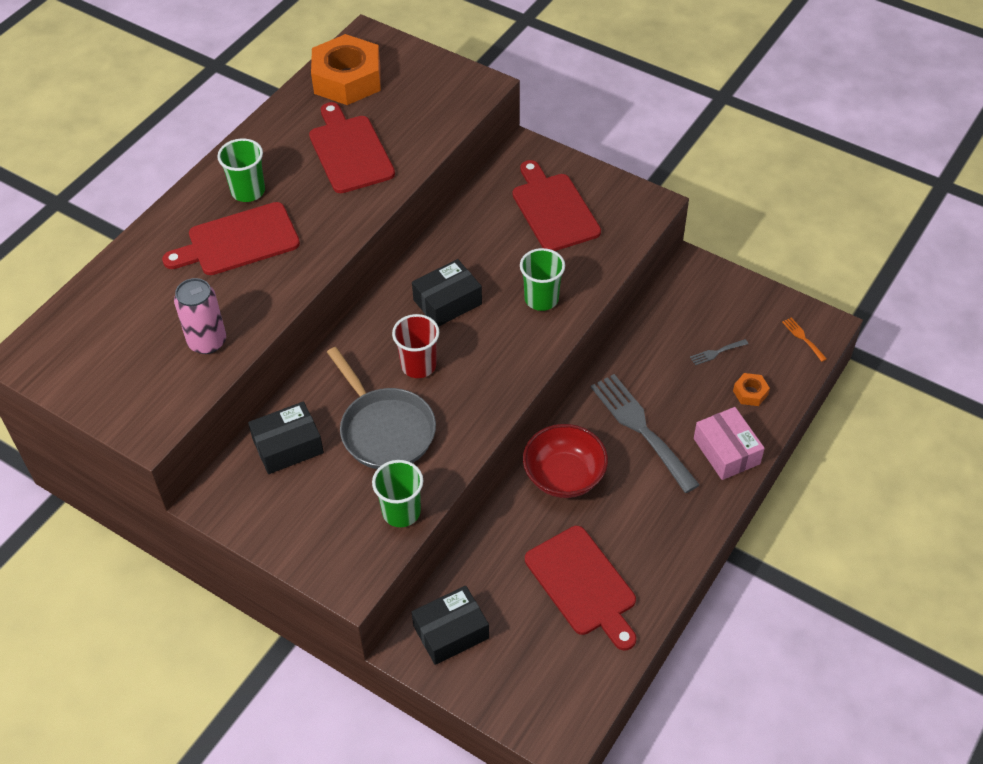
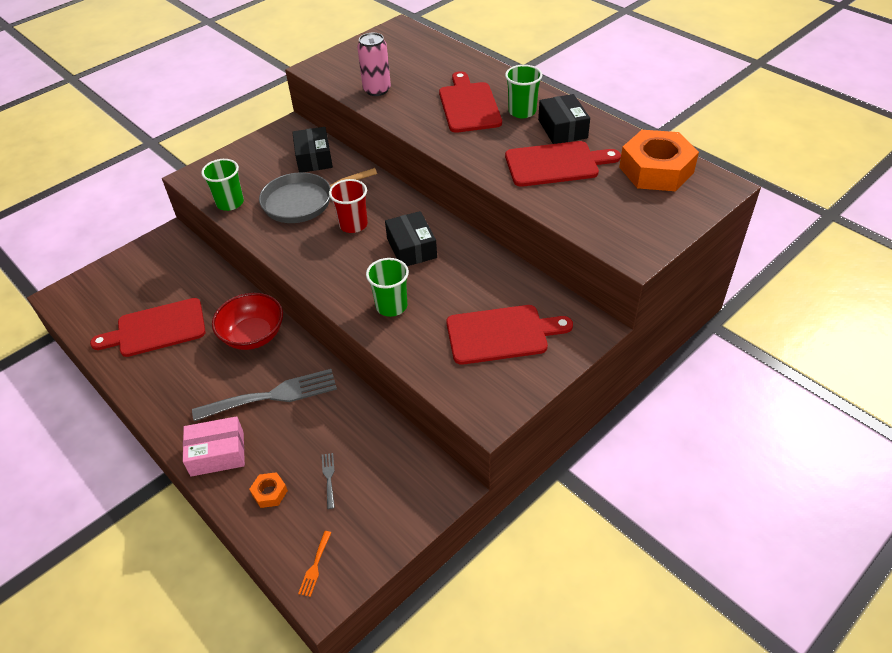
camera: 105 degrees right, 5 degrees down
(451, 632) = (168, 256): black box -> black box (562, 129)
(803, 338) = (315, 566): orange fork -> orange fork turned 120 degrees clockwise

